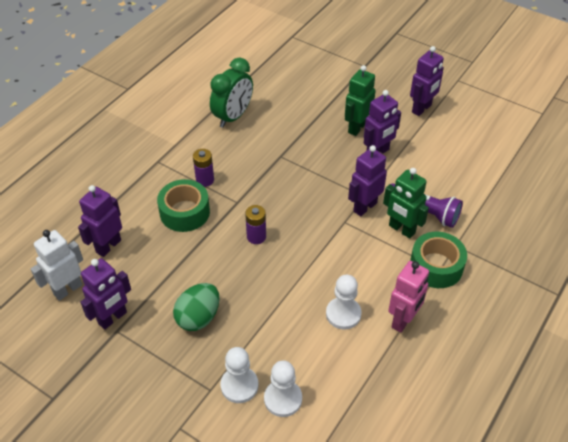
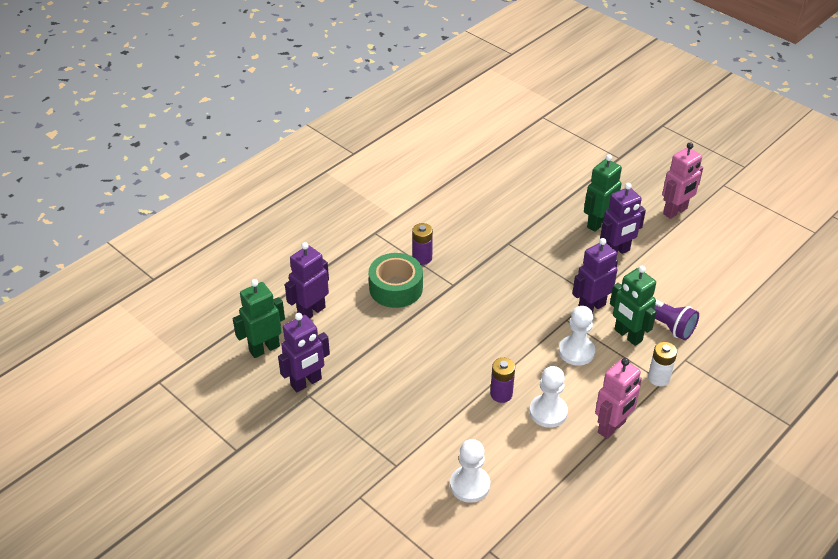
camera: 10 degrees right, 5 degrees down
(67, 289) = (264, 348): white robot -> green robot
(198, 317) = (394, 394): green egg -> none
(233, 117) = (463, 196): green clock -> none
(239, 385) = (427, 466): white pawn -> white pawn (576, 351)
(256, 237) = (468, 322): purple battery -> purple battery (501, 394)
(422, 109) = (675, 211): purple robot -> pink robot
(436, 266) = (658, 378): green tape -> white battery

